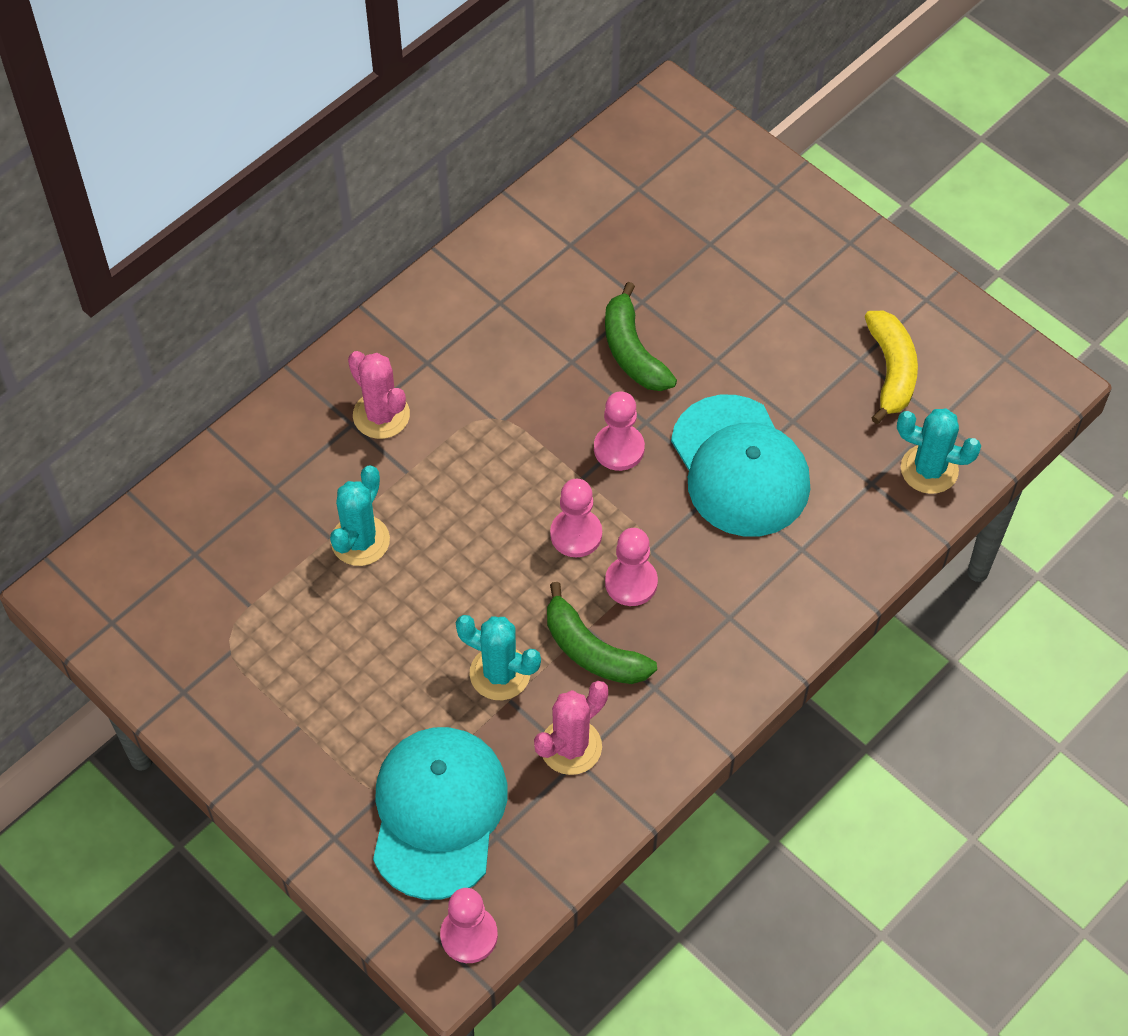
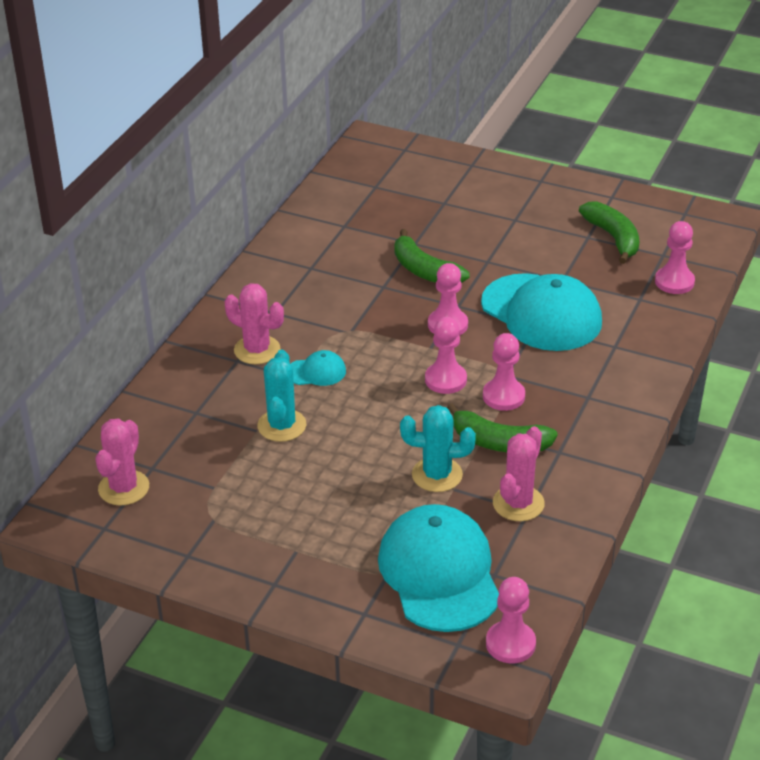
camera: 20 degrees left, 20 degrees down
(153, 573) = (124, 488): none -> pink cactus
(434, 472) = (316, 372): none -> turquoise cap
(891, 371) = (613, 238): yellow banana -> green banana
(929, 469) = (674, 282): turquoise cactus -> pink pawn

